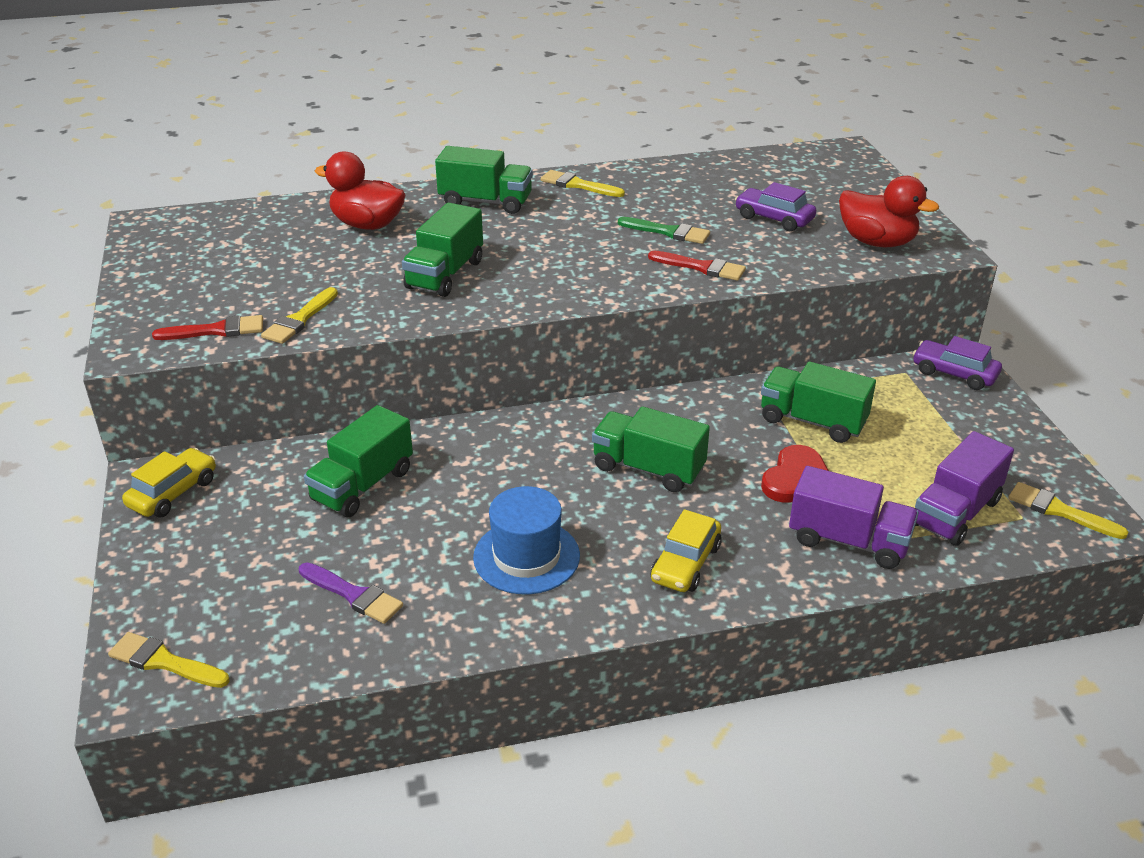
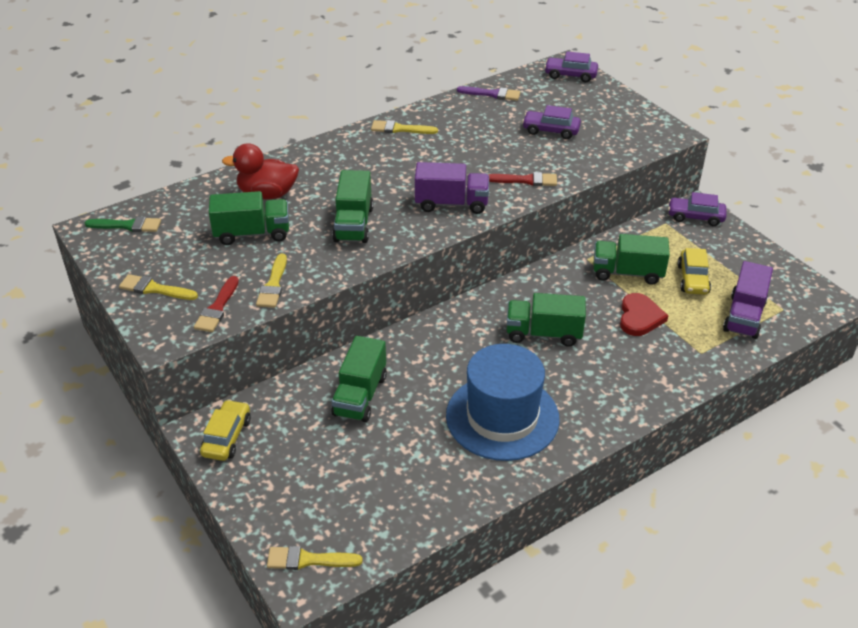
camera: 20 degrees left, 5 degrees up
(216, 330) = (217, 308): red brush -> red brush turned 135 degrees clockwise
(353, 595) = (406, 476): purple brush -> purple brush (492, 94)
(485, 202) = (342, 157): green truck -> green truck (252, 233)
(526, 556) = (502, 417): blue hat -> blue hat, size x1.53
(668, 232) = (487, 156): green brush -> green brush (127, 225)
(685, 563) = (604, 394): yellow car -> yellow car (693, 279)
(843, 163) = (570, 75): none -> purple car
(848, 541) = (692, 352): purple truck -> purple truck (451, 204)
(877, 242) = (627, 136): red duck -> none
(1059, 511) = (801, 299): yellow brush -> yellow brush (154, 289)

